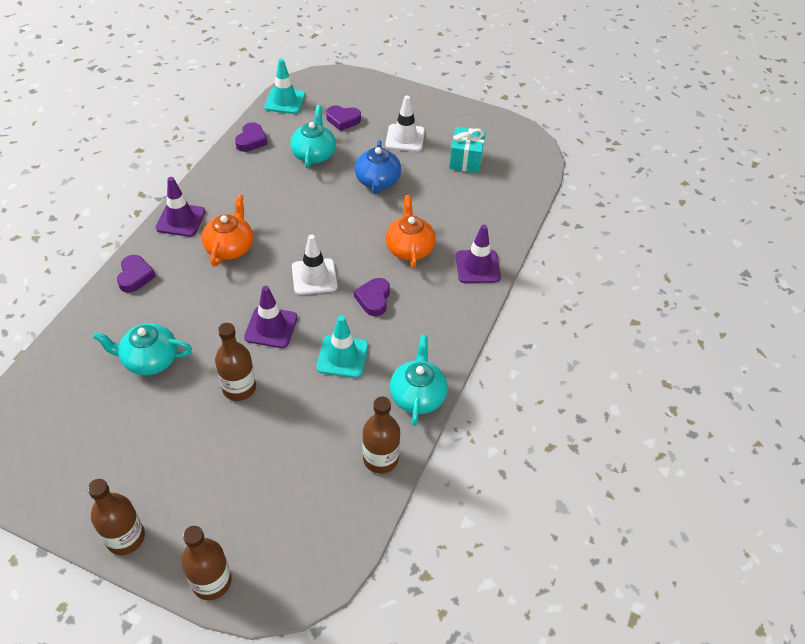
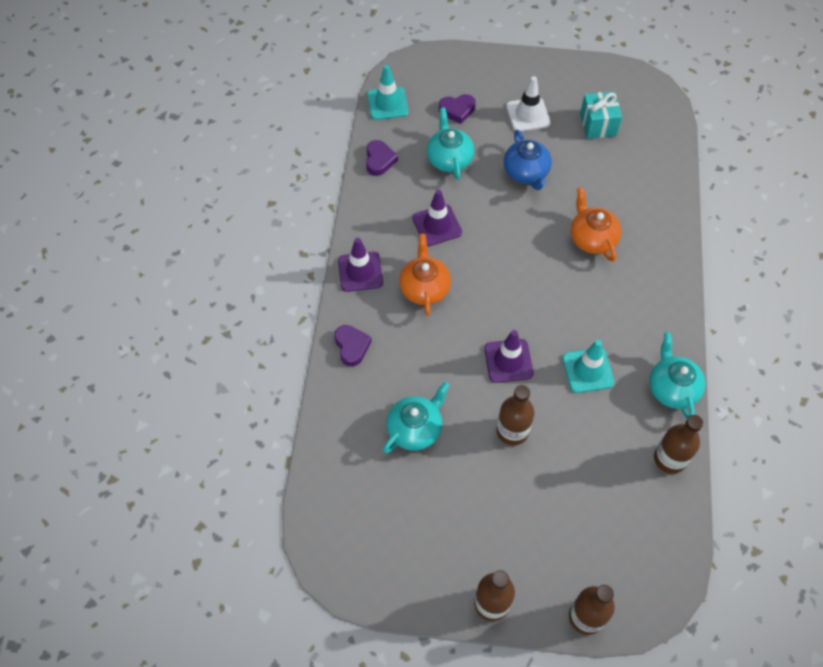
camera: 15 degrees left, 10 degrees up
(149, 359) = (415, 429): turquoise teapot -> turquoise teapot turned 150 degrees clockwise
(314, 277) = (520, 296): white traffic cone -> none
(373, 299) = (586, 303): purple heart -> none
(477, 267) = (663, 240): purple traffic cone -> purple traffic cone (437, 225)

